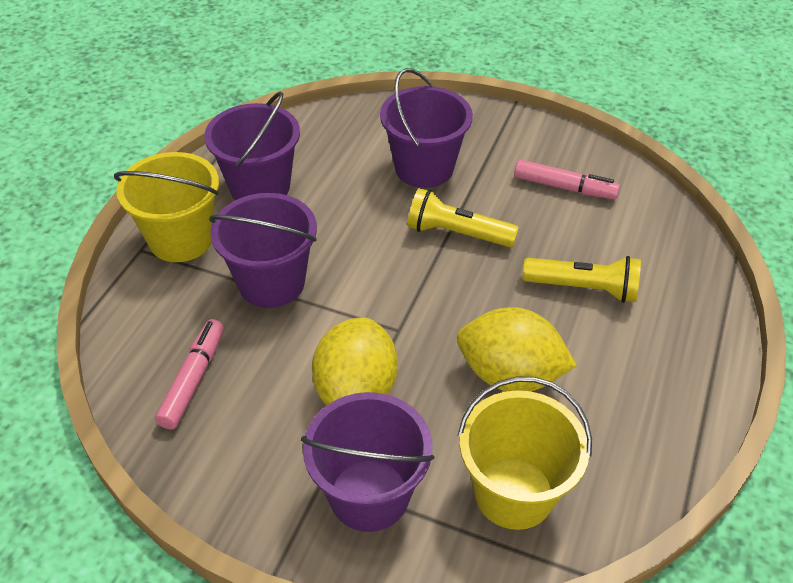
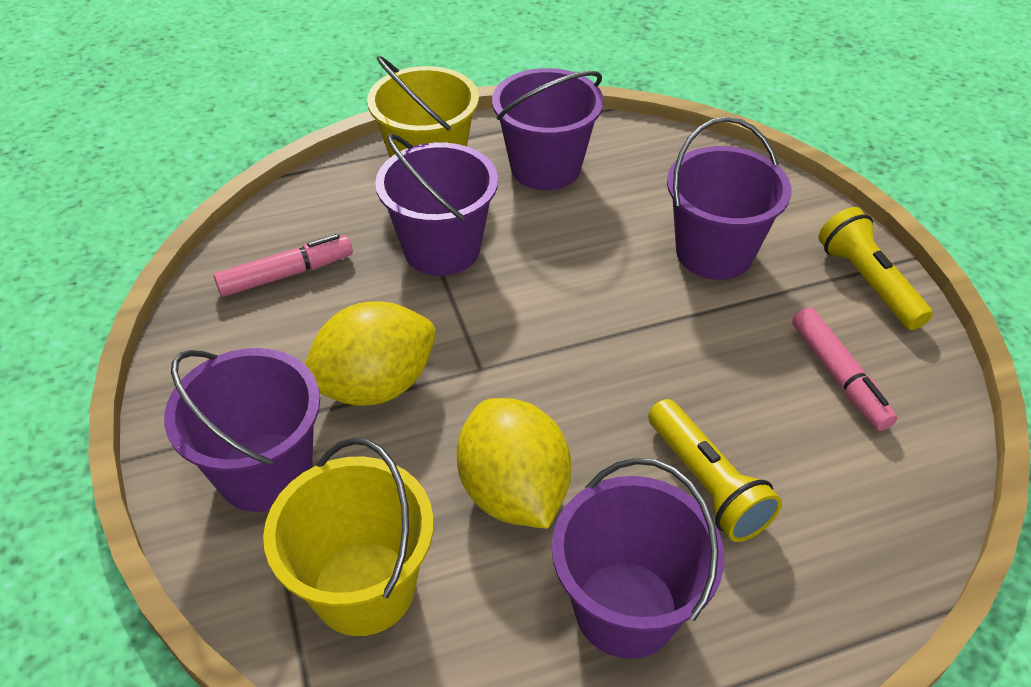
camera: 50 degrees right, 0 degrees up
(457, 233) = (657, 332): yellow flashlight -> yellow flashlight (867, 282)
(633, 377) = (626, 608): none -> purple bucket

